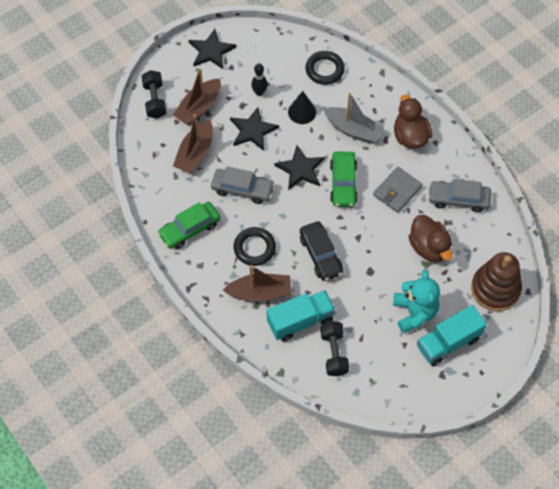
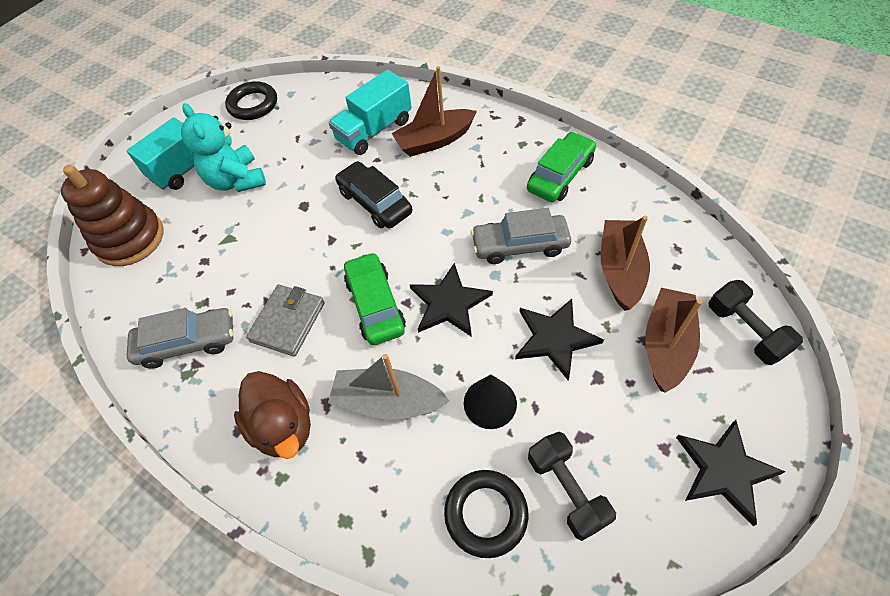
camera: 165 degrees right, 5 degrees down
(254, 248) = (465, 182): black ring -> black ring (253, 105)
(259, 93) = (582, 413): black bowling pin -> none
(334, 353) = (325, 115): black dumbbell -> black dumbbell (566, 490)
(429, 247) = (227, 259): brown duck -> none

